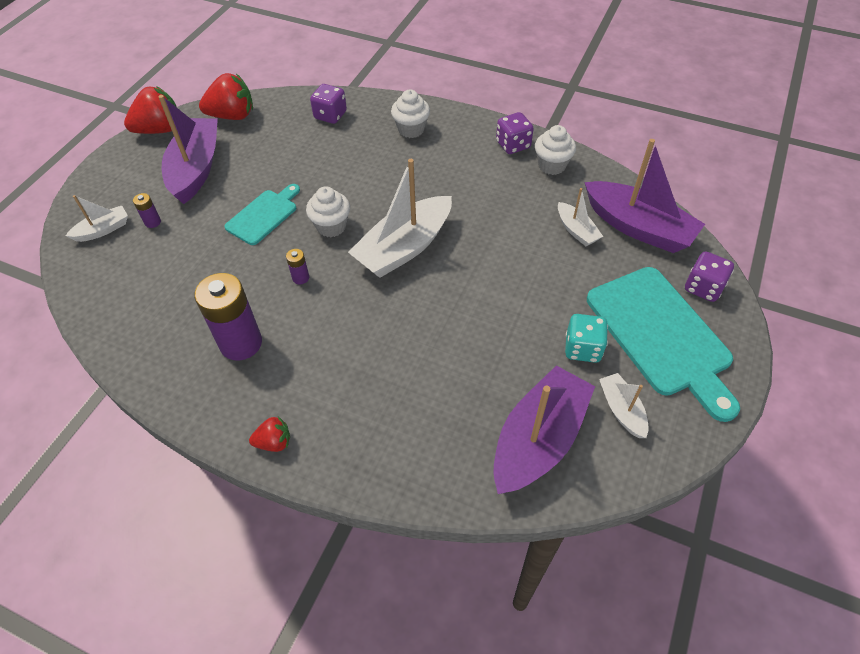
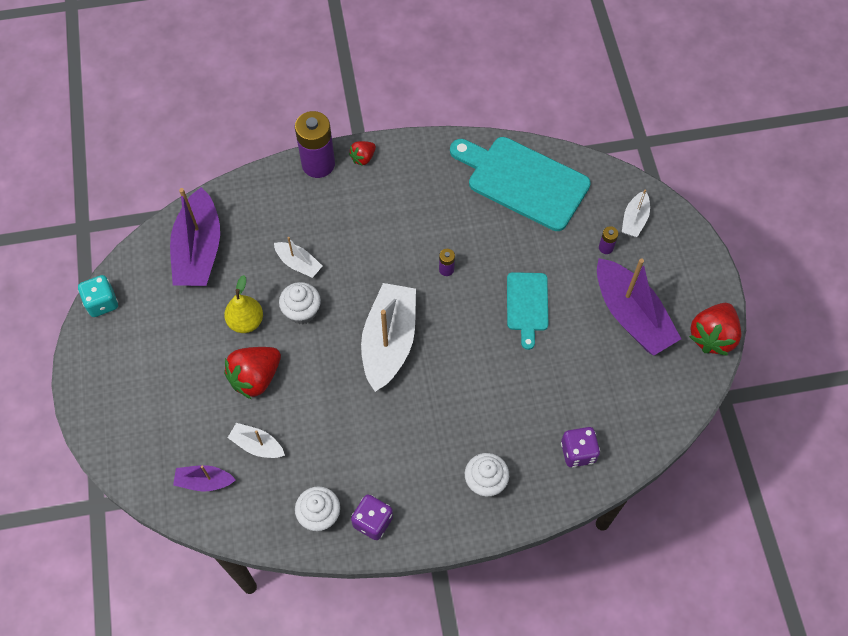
camera: 145 degrees right, 10 degrees up
(232, 116) = (667, 393): red strawberry -> red strawberry (255, 377)
(241, 343) = (442, 200): purple battery -> purple battery (318, 164)
(331, 226) = (463, 327): white cupcake -> white cupcake (302, 312)
(528, 334) = (246, 321): none -> yellow pear
(582, 348) = (200, 332): turquoise dice -> turquoise dice (102, 303)
(621, 410) = (152, 301): white boat -> white boat (298, 263)
(638, 227) = (204, 481): purple boat -> purple boat, size x0.50
(661, 335) = (145, 377): turquoise cutting board -> turquoise cutting board (523, 181)
(703, 288) = (126, 444): purple dice -> none

